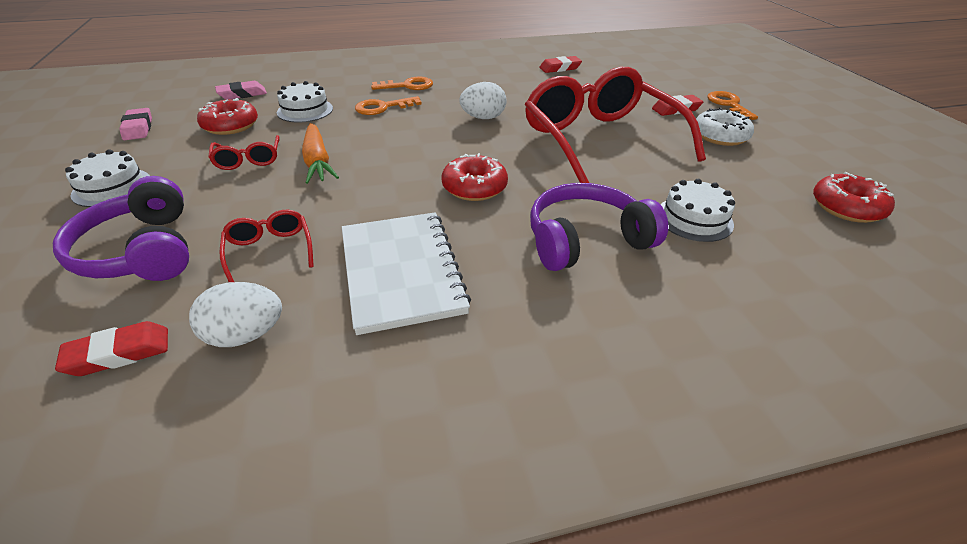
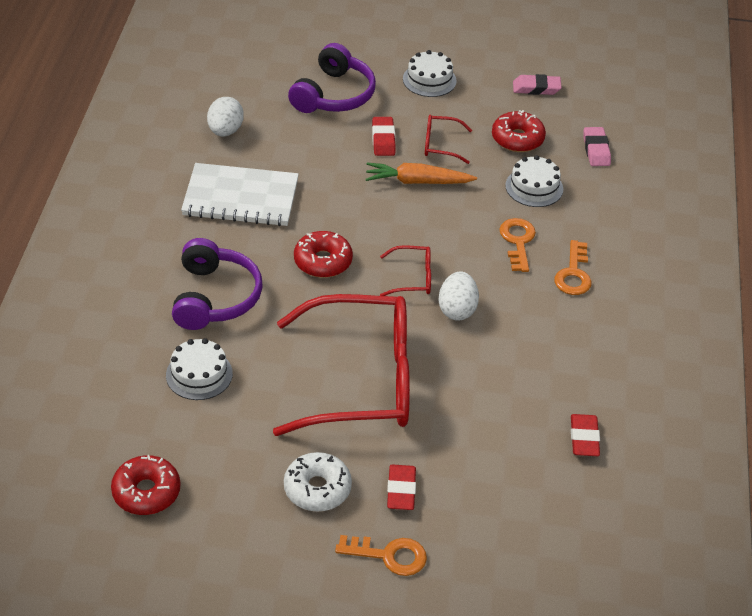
camera: 110 degrees right, 5 degrees up
(119, 353) = (241, 90): red eraser -> red eraser (383, 140)
(141, 251) = (334, 95): purple headphones -> purple headphones turned 120 degrees clockwise
(270, 250) = (300, 145): red glasses -> red glasses (413, 278)

